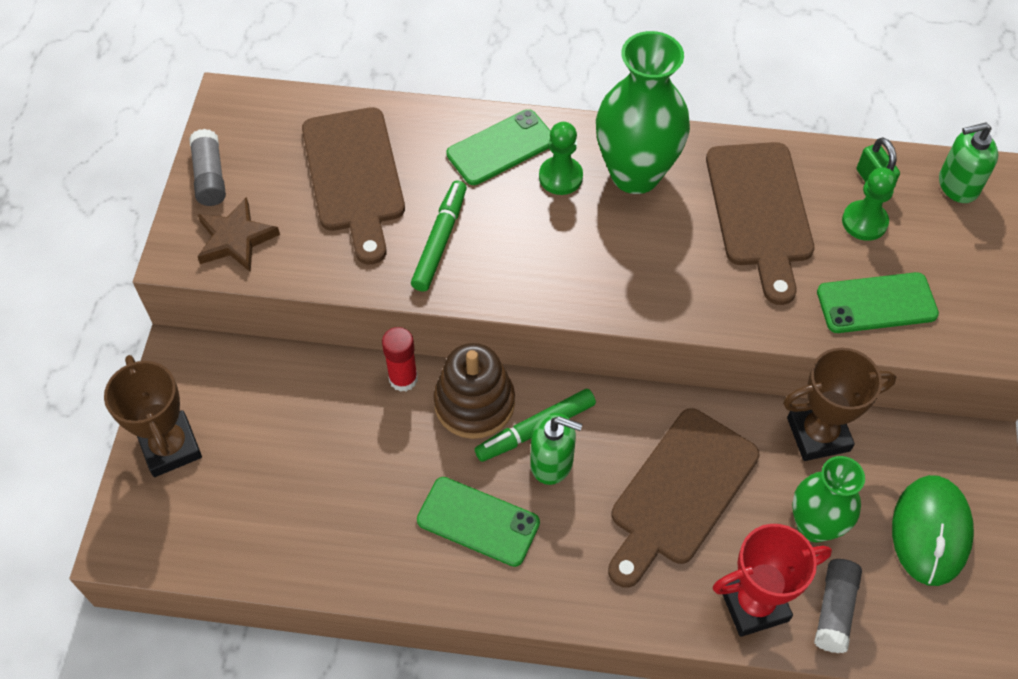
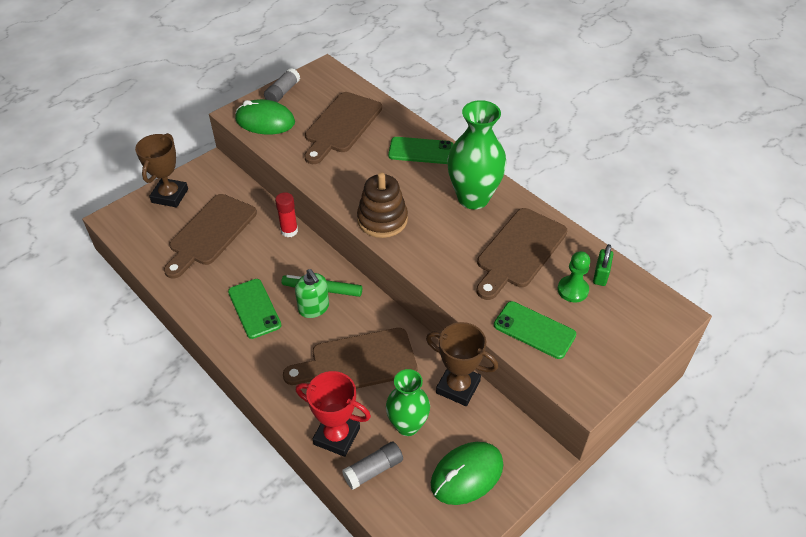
camera: 40 degrees right, 10 degrees down
(236, 239) = (265, 121): brown star -> green mouse
(296, 460) = (210, 233): none -> brown cutting board
(440, 241) = (348, 171): green marker -> none
(474, 403) = (308, 260): brown stacking toy -> brown stacking toy (382, 220)
(560, 177) = (434, 178): green pawn -> none
(957, 185) = (650, 306): green soap dispenser -> none

